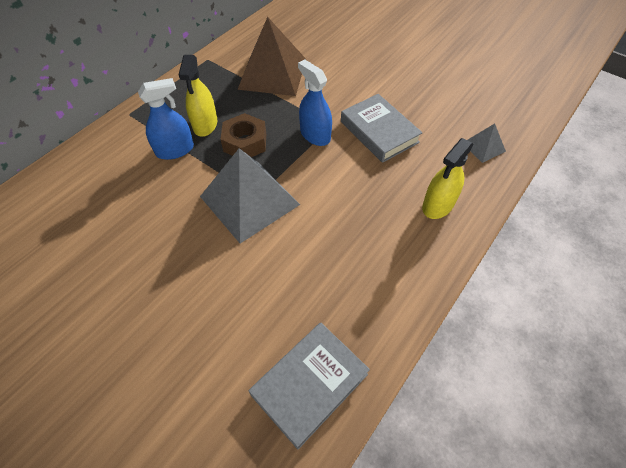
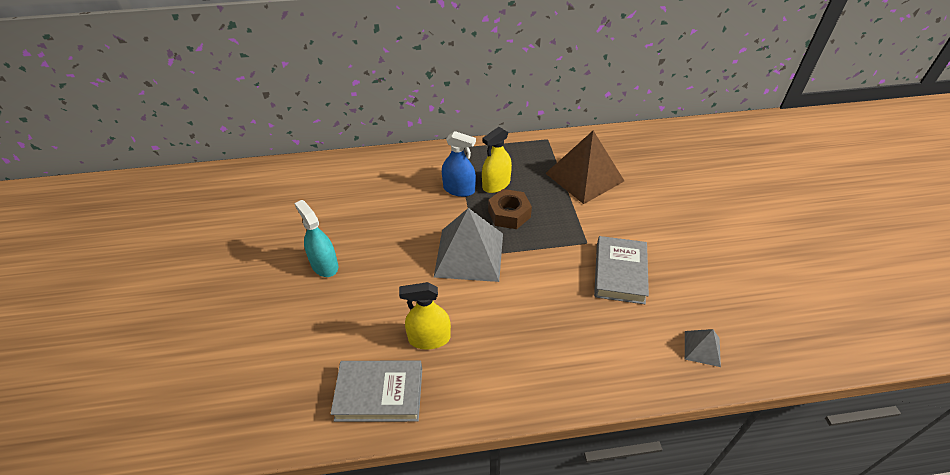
camera: 45 degrees right, 10 degrees down
(114, 317) = (324, 265): none -> turquoise spray bottle
(315, 135) = (565, 242): blue spray bottle -> none
(438, 205) = (602, 360): yellow spray bottle -> yellow spray bottle (429, 338)

